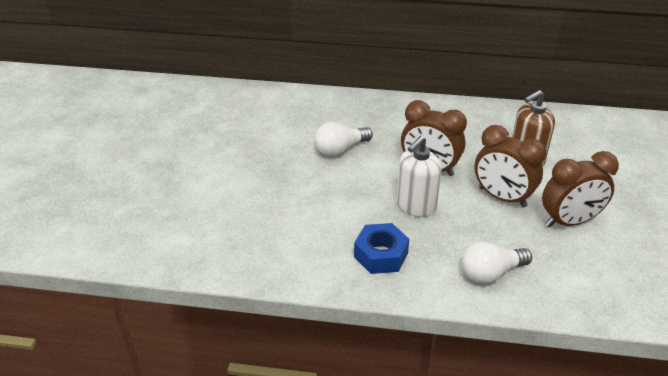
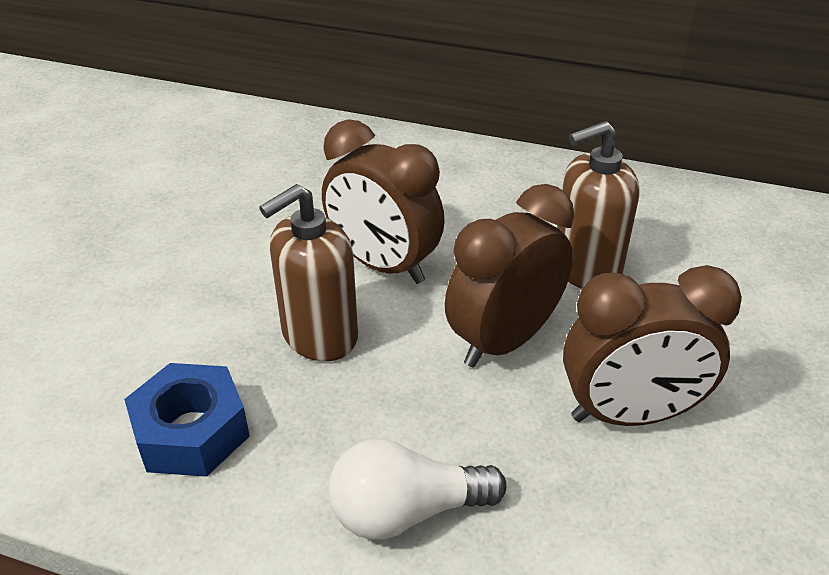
camera: 10 degrees right, 0 degrees up
(340, 149) = (236, 209): white light bulb -> none
(416, 206) = (319, 335): white soap dispenser -> brown soap dispenser
(502, 197) = (504, 341): brown clock -> brown clock turned 90 degrees clockwise

